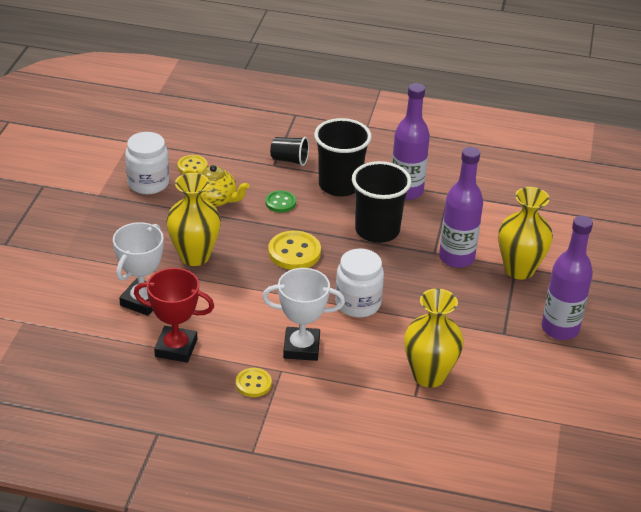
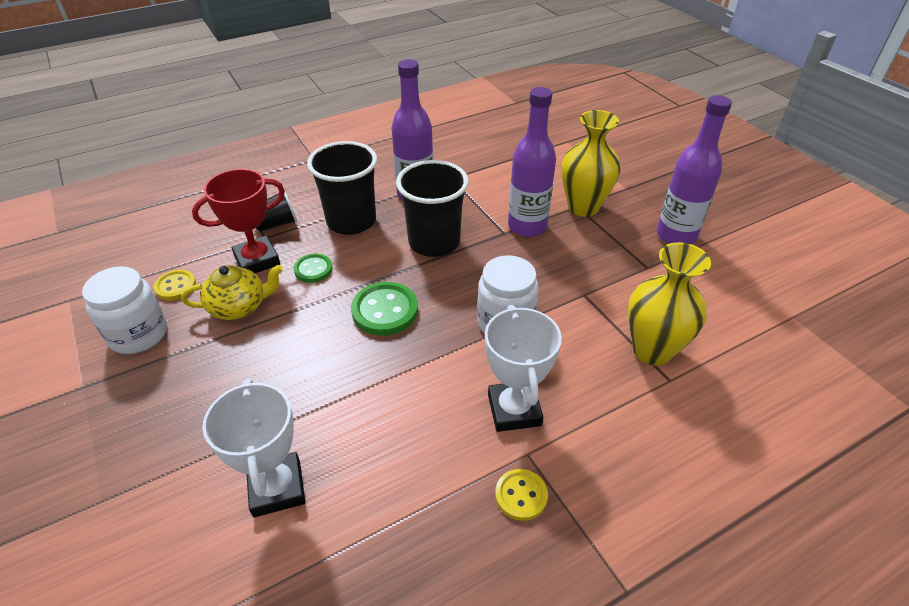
camera: 40 degrees left, 5 degrees up
(176, 348) = (385, 521): red trophy -> red trophy (257, 260)
(194, 256) = (283, 385): yellow vase -> none
(294, 252) = (385, 310): yellow button -> green button
(301, 348) = (514, 410): white trophy -> white trophy turned 60 degrees counterclockwise

